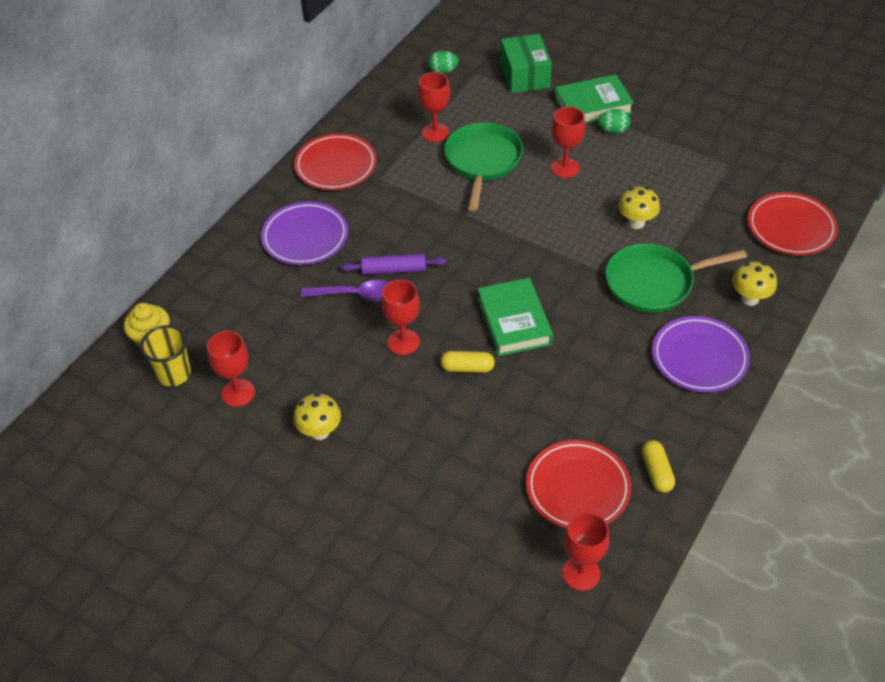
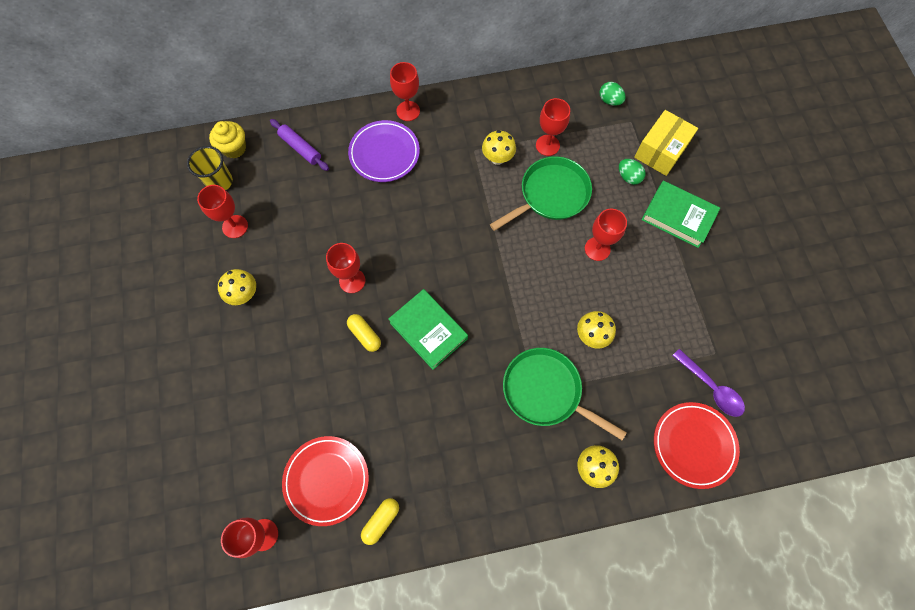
camera: 45 degrees right, 20 degrees up
(284, 194) = (408, 111): none -> red goblet
(336, 166) = (459, 117): red plate -> none
(356, 295) = (365, 221): purple spoon -> purple spoon (711, 388)
(393, 270) = (405, 225): purple rolling pin -> purple rolling pin (300, 148)
(407, 170) = (497, 158): none -> yellow mushroom
(514, 321) = (428, 330): green book -> green book turned 75 degrees counterclockwise
(525, 75) = (661, 151): green box -> yellow box
(613, 130) = (667, 249): green egg -> green egg (628, 177)
(699, 357) = (505, 474): purple plate -> none

